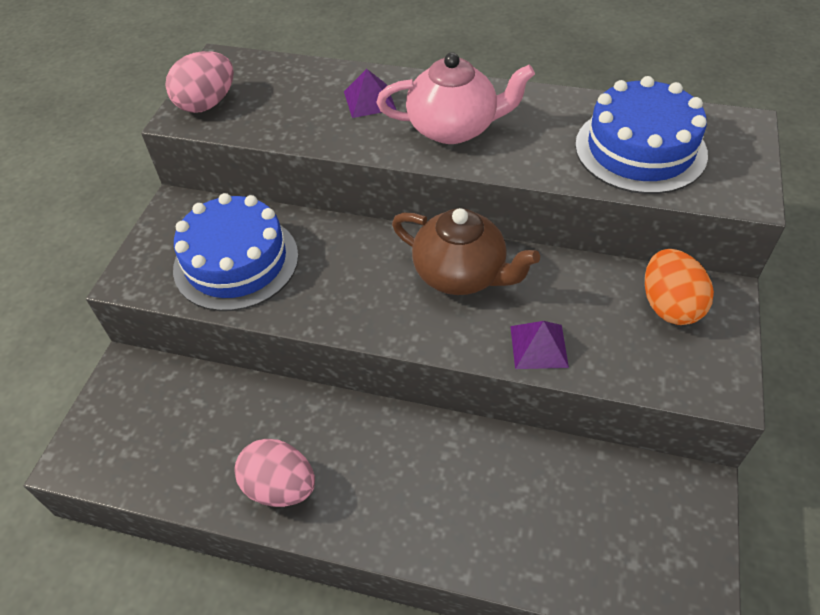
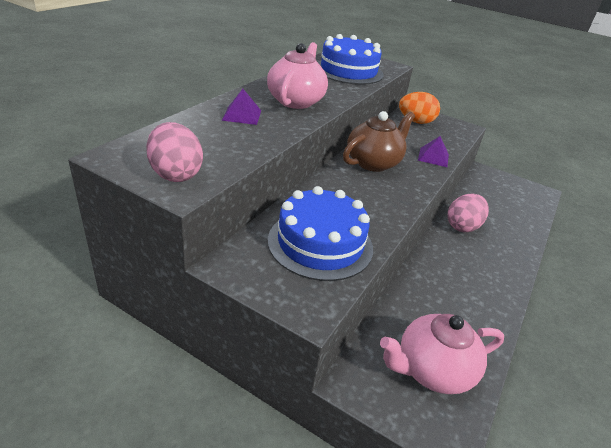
camera: 80 degrees left, 15 degrees down
(154, 438) = (432, 370): none -> pink teapot
(280, 487) = (480, 305): pink egg -> pink egg (462, 226)

